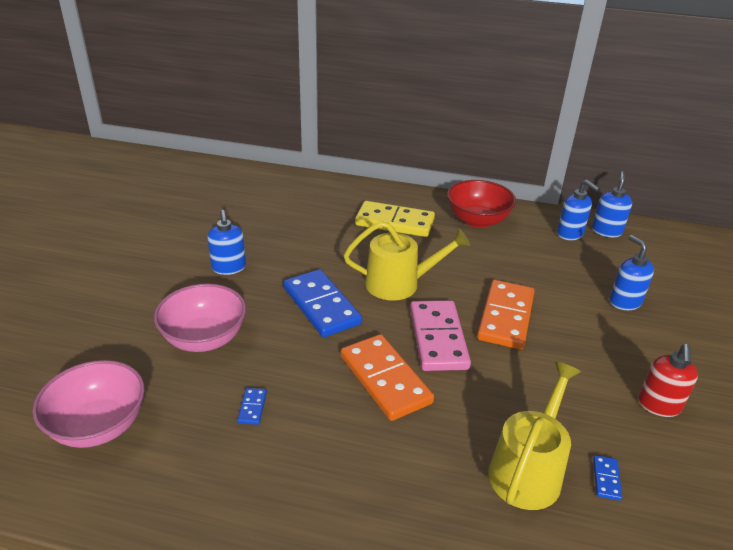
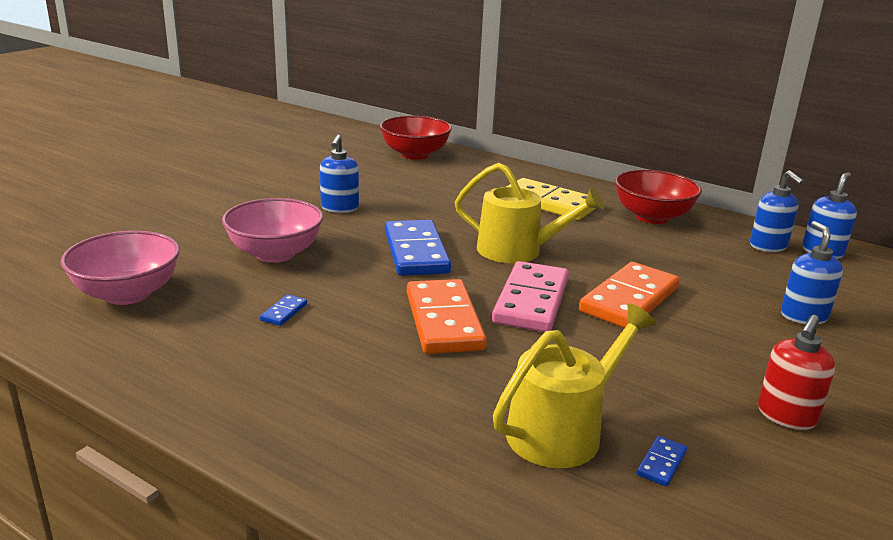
camera: 20 degrees right, 10 degrees down
(257, 186) = (415, 154): none -> red bowl

